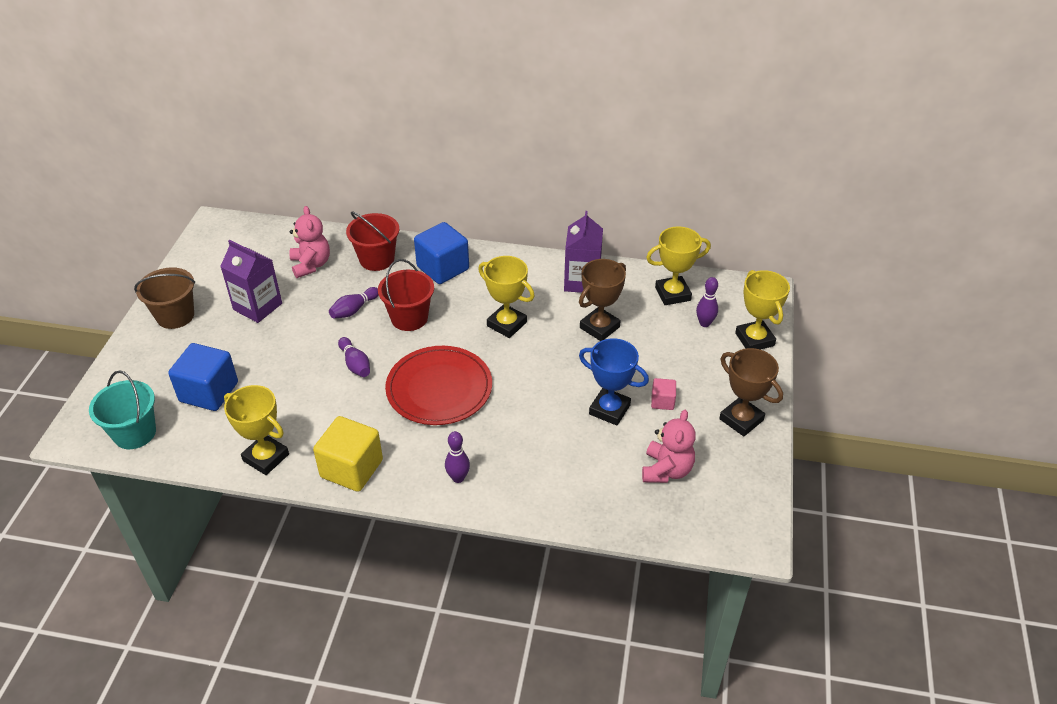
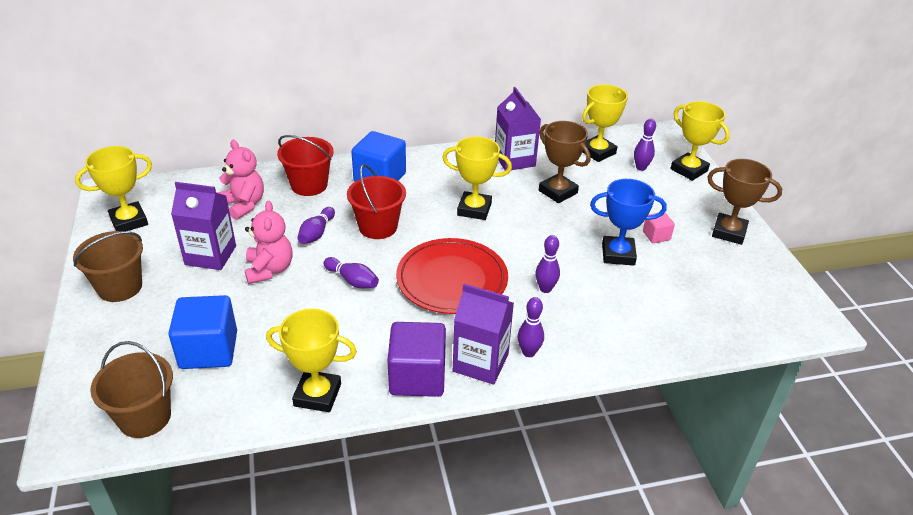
camera: 25 degrees left, 5 degrees down
(134, 433) = (145, 417): turquoise bucket -> brown bucket
(213, 256) = (129, 221): none -> yellow trophy
(351, 468) = (417, 377): yellow cube -> purple cube
(411, 473) = (480, 363): none -> purple carton
(515, 423) = (545, 289): none -> purple bowling pin
(599, 327) = (558, 192): brown trophy -> brown trophy turned 60 degrees counterclockwise
(666, 470) = (703, 289): pink teddy bear -> pink teddy bear (269, 270)

